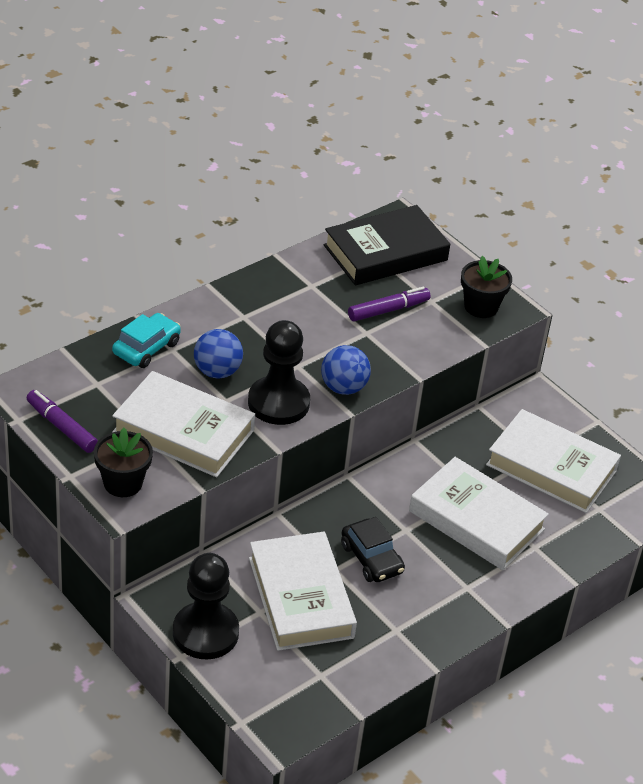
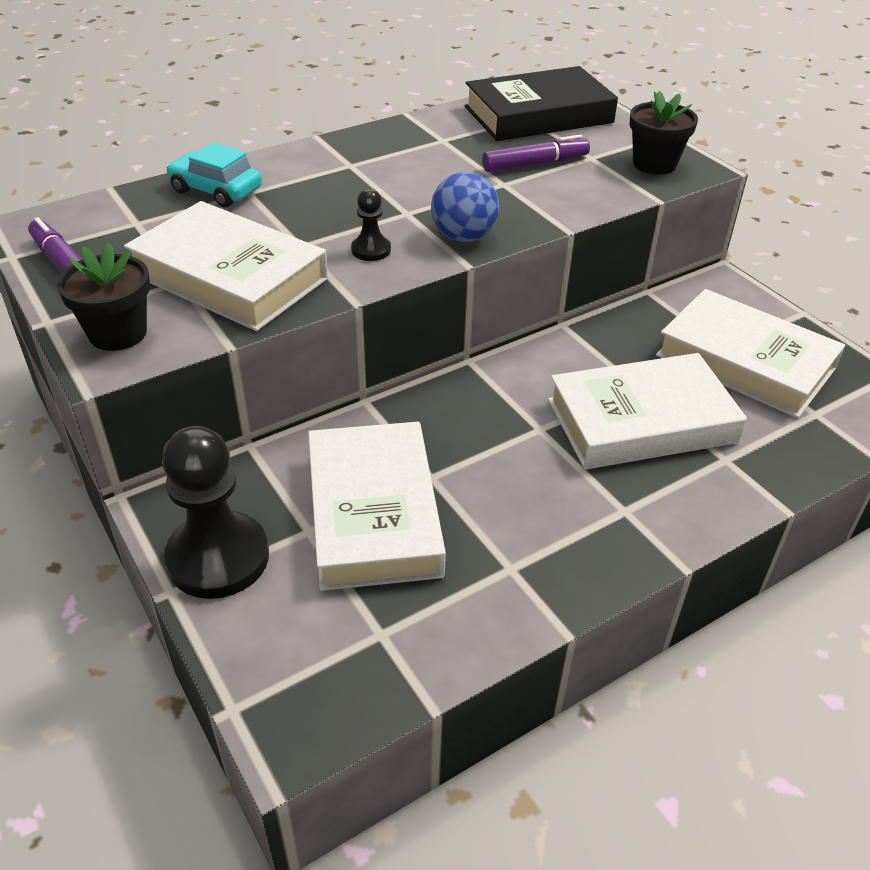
camera: 10 degrees right, 0 degrees up
(146, 348) = (216, 190): turquoise car -> turquoise car turned 105 degrees counterclockwise
(217, 371) = (298, 215): blue ball -> none
(278, 403) = (371, 250): black pawn -> black pawn, size x0.47
(371, 559) = (486, 464): black car -> none
(476, 520) = (641, 421): white book -> white book turned 60 degrees counterclockwise

